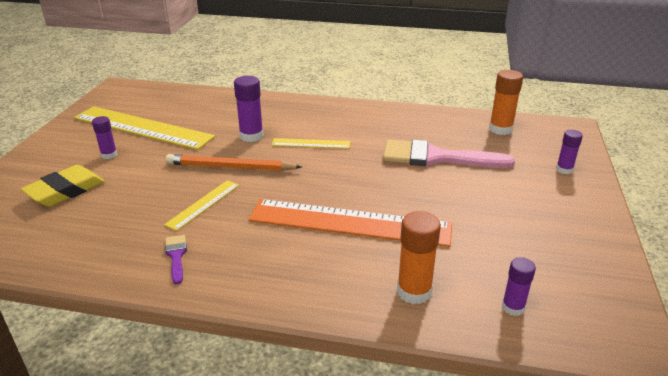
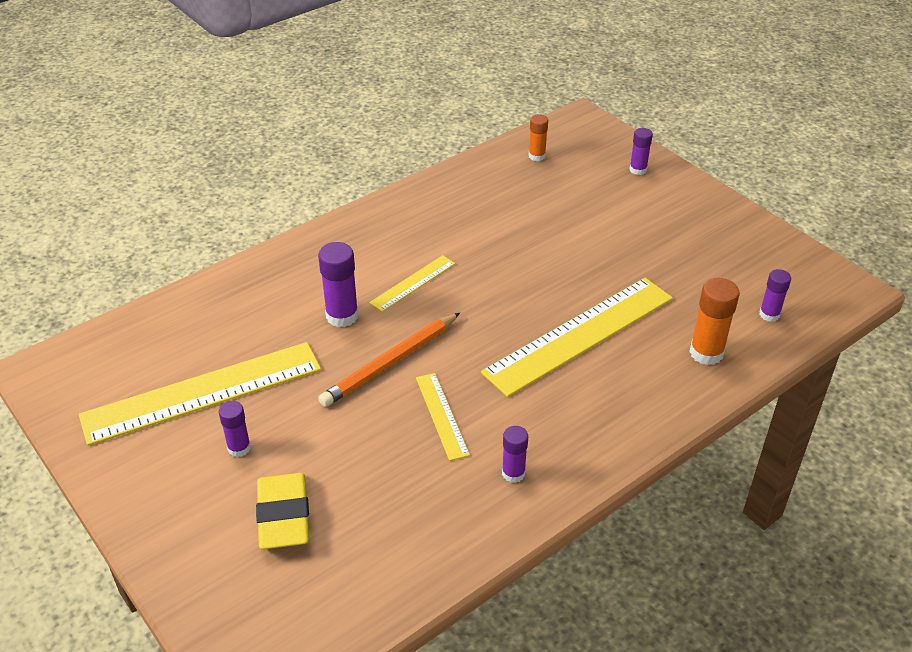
camera: 50 degrees left, 10 degrees up
(176, 256) = (513, 473): purple brush -> purple glue stick
(349, 223) = (580, 335): orange ruler -> yellow ruler
(436, 157) = (537, 223): pink brush -> none
(500, 129) = (537, 156): orange glue stick -> orange glue stick, size x0.63

